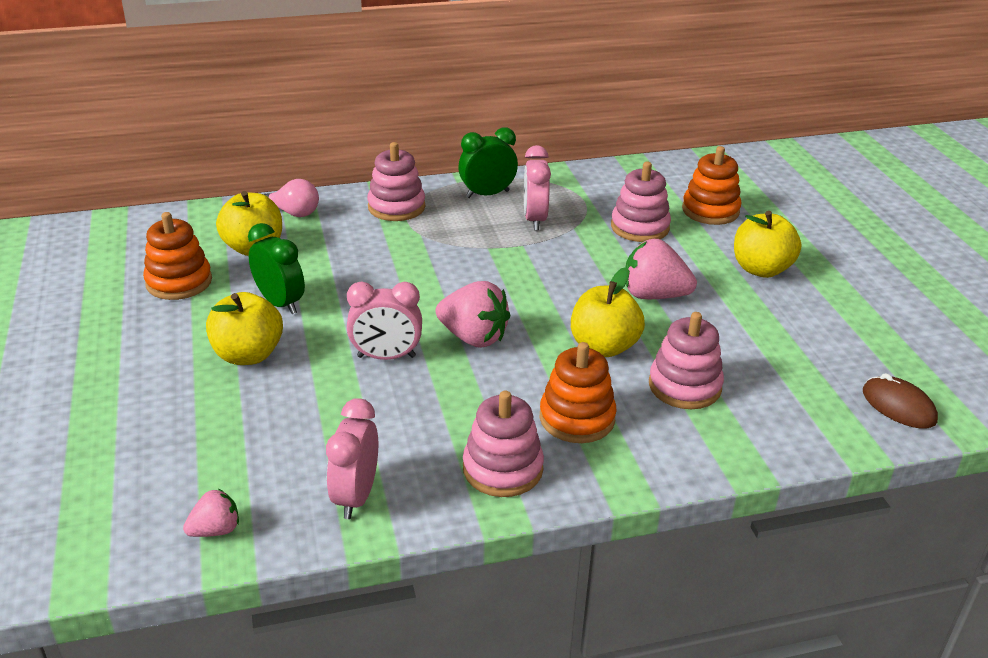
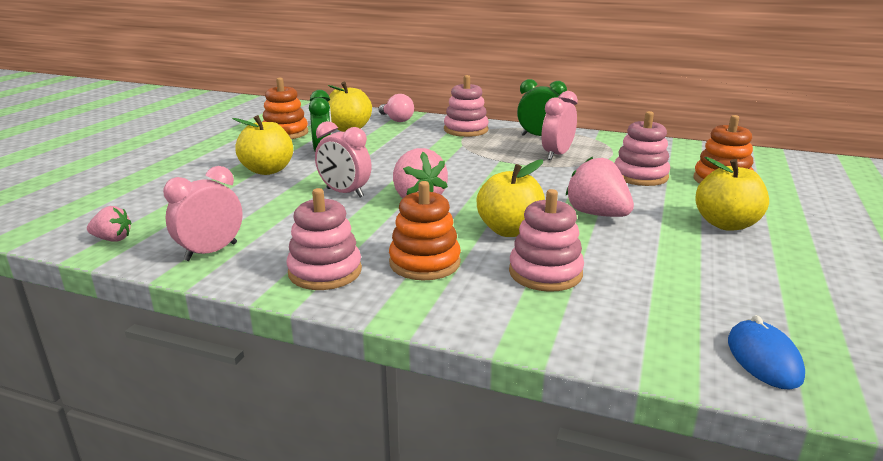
camera: 35 degrees right, 10 degrees down
(898, 406) = (764, 359): brown mouse -> blue mouse

